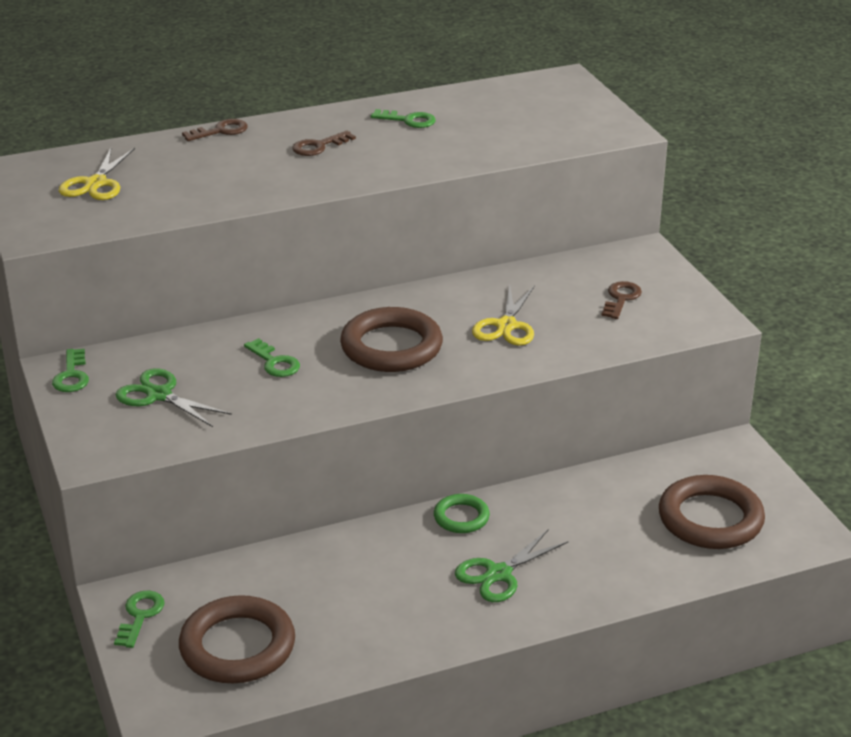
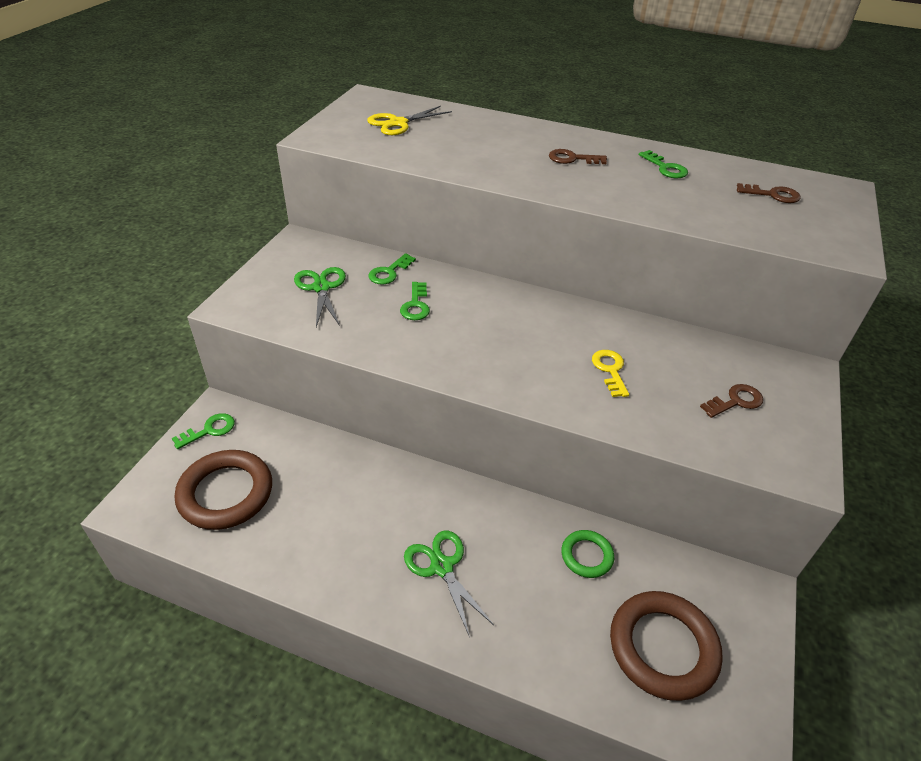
camera: 40 degrees right, 10 degrees up
(71, 375) = (297, 248): green key -> green key (389, 272)
(220, 131) = (522, 123): brown key -> brown key (772, 195)
(391, 347) = (504, 338): brown ring -> none
(461, 517) = (471, 499): green ring -> green ring (586, 556)
(499, 574) = (442, 567): green scissors -> green scissors turned 60 degrees clockwise
(506, 325) = (610, 370): yellow scissors -> yellow key

